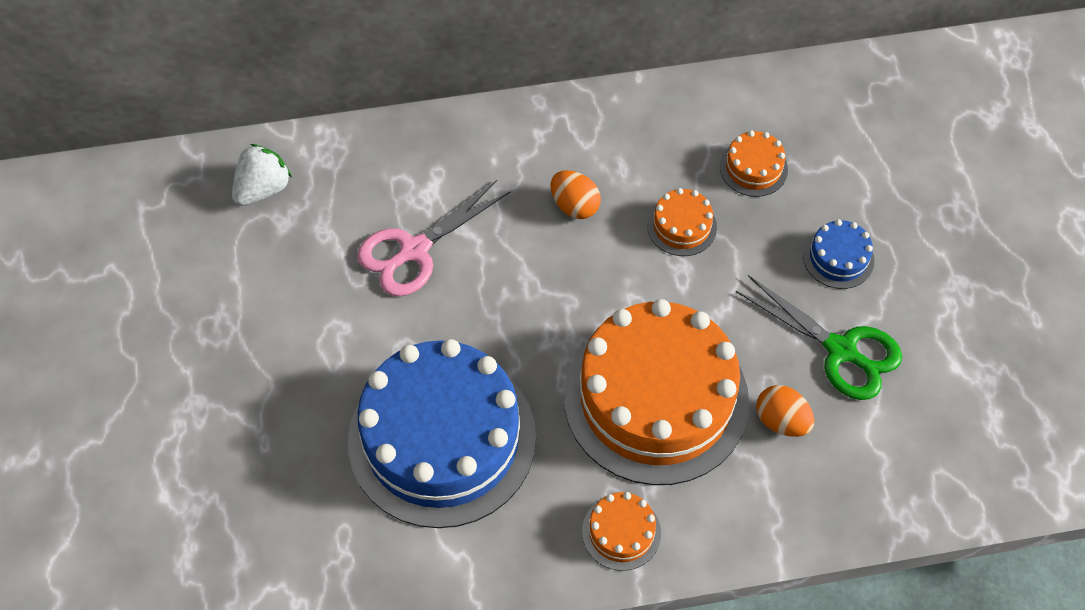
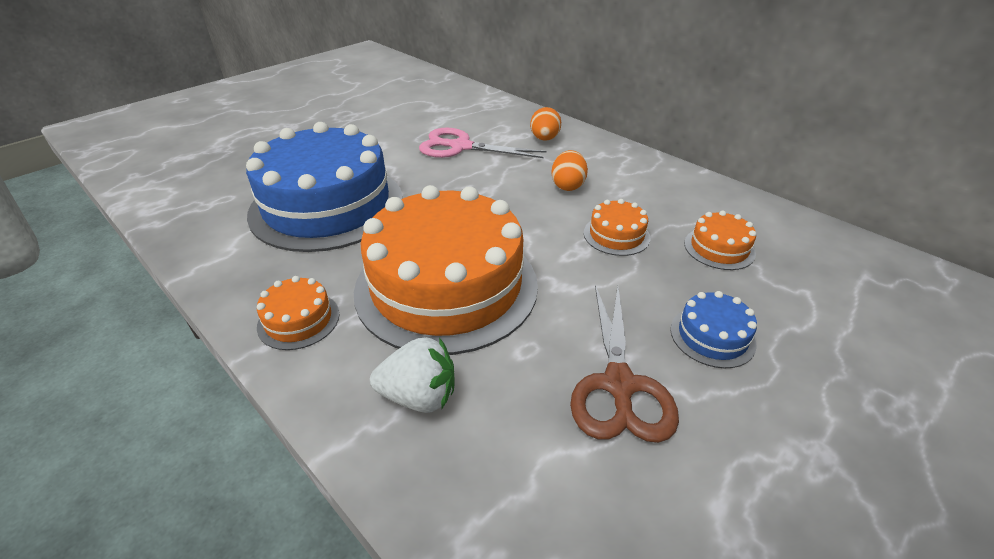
camera: 55 degrees right, 20 degrees down
(263, 189) = (447, 97): white strawberry -> white strawberry (419, 396)
(781, 421) = (496, 375): orange egg -> orange egg (544, 139)
(841, 350) = (619, 385): green scissors -> brown scissors

